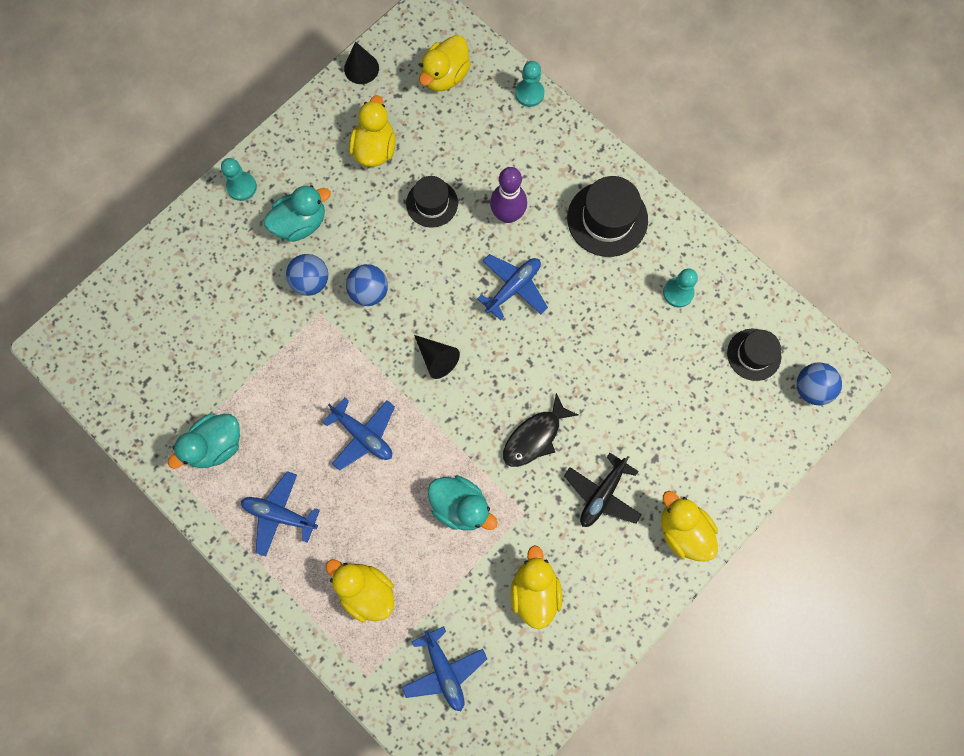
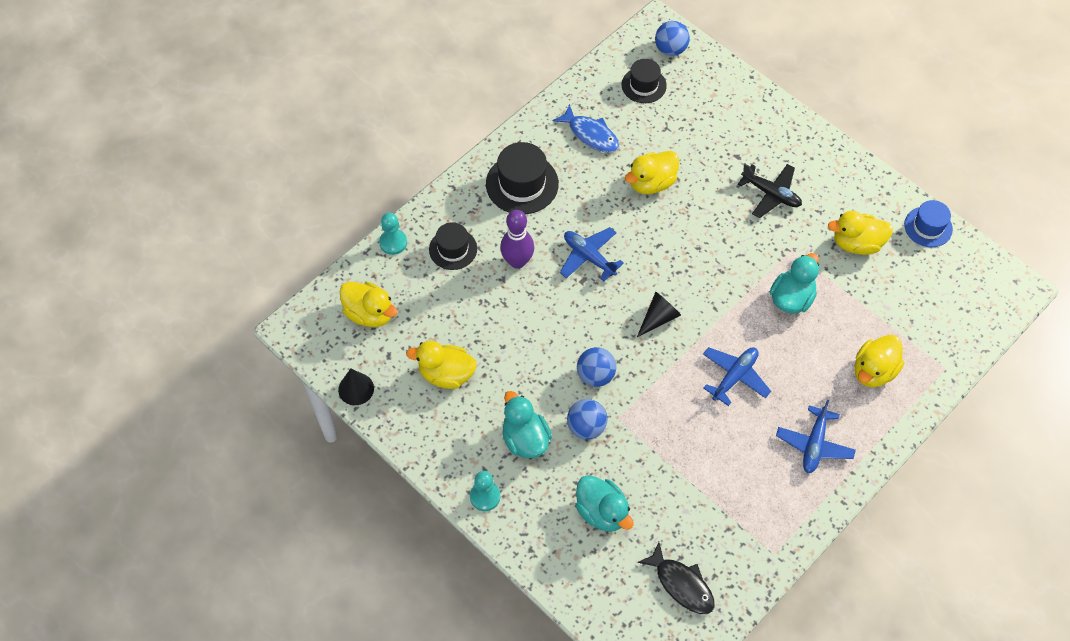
camera: 90 degrees left, 15 degrees down
(216, 445) = (754, 504): turquoise duck -> turquoise duck (602, 512)
(432, 203) = (505, 323): black hat -> black hat (453, 249)
(444, 670) = (931, 310): blue plane -> none
(535, 437) = (725, 242): black fish -> black fish (681, 584)
(560, 683) = (928, 227): none -> blue hat
(678, 292) = (590, 134): turquoise pawn -> blue fish
(683, 530) = (795, 139): yellow duck -> yellow duck (651, 183)

